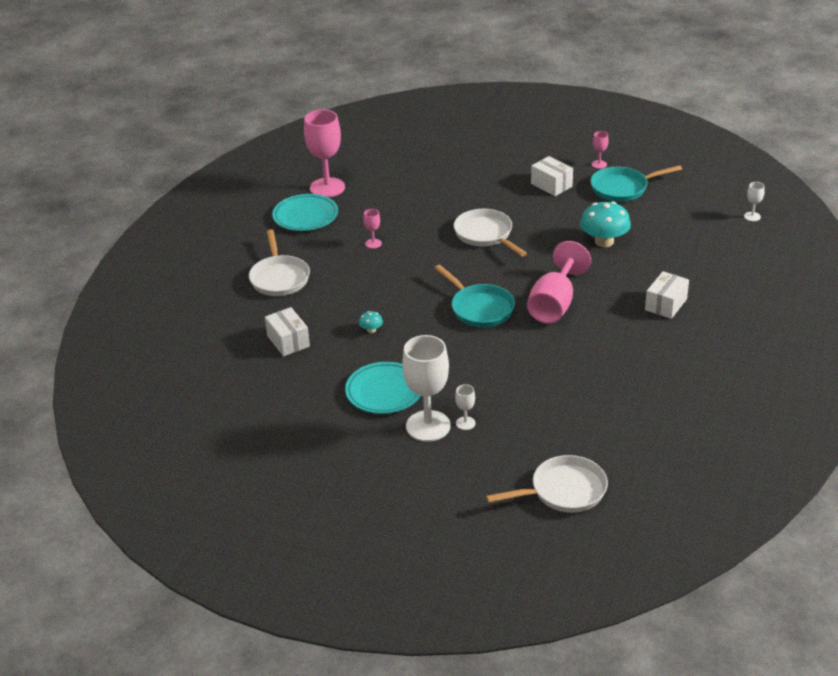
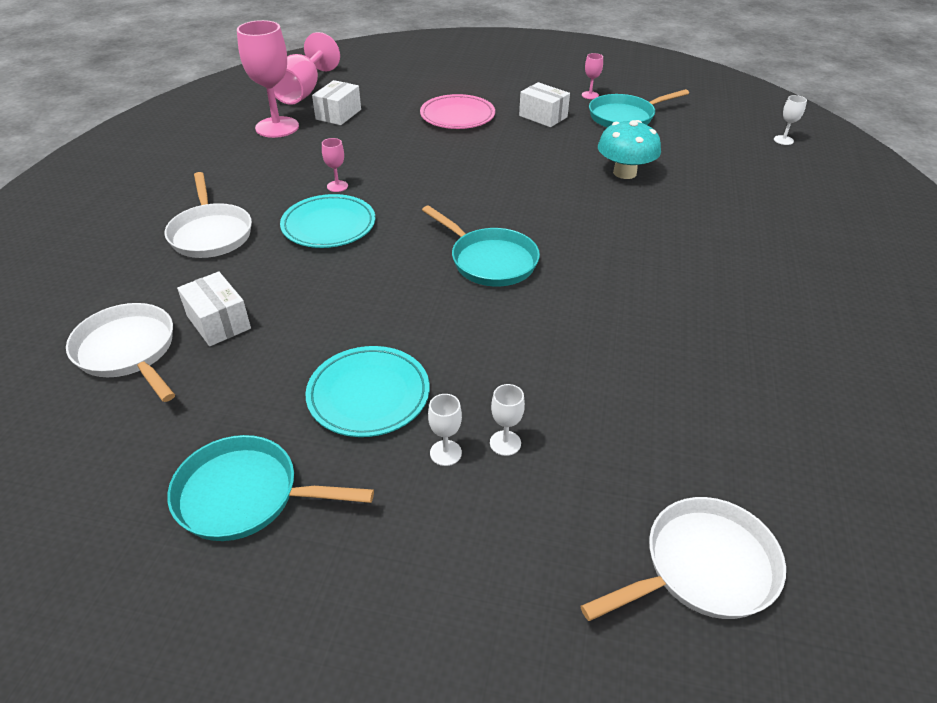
camera: 10 degrees left, 5 degrees up
(305, 216) = (249, 158): turquoise plate -> turquoise plate (329, 226)
(308, 440) = (245, 495): none -> turquoise pan
(371, 330) = (342, 299): turquoise mushroom -> none
(428, 426) = (445, 453): white goblet -> white goblet, size x0.44
(478, 182) = (457, 116): none -> pink plate
(485, 235) = (478, 171): white pan -> white pan (128, 351)
(554, 304) = (588, 251): pink goblet -> pink goblet (303, 92)
(666, 304) = (731, 244): white box -> white box (338, 114)

